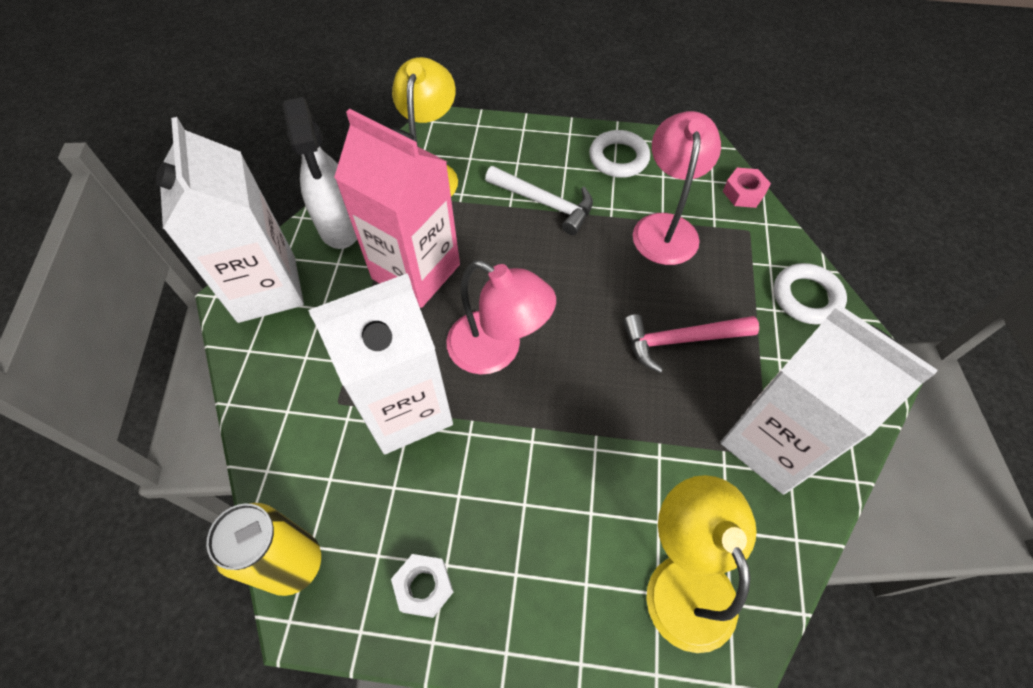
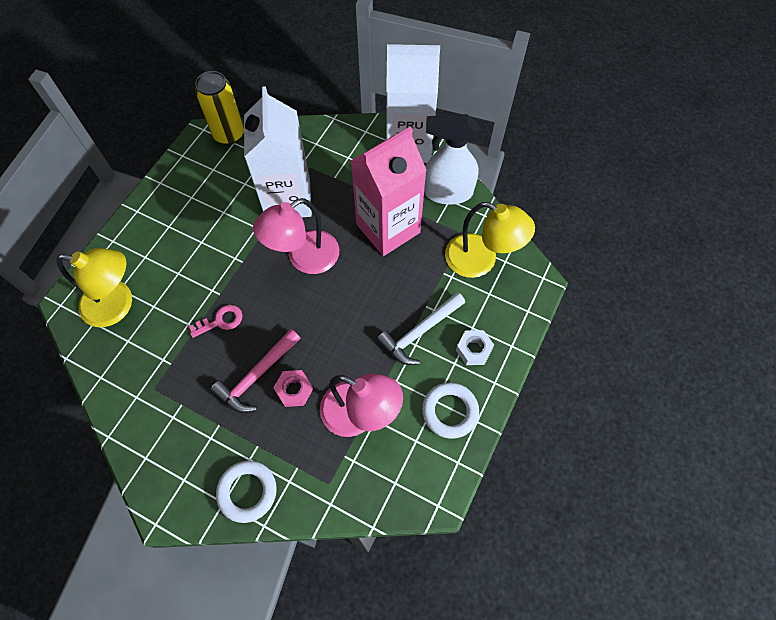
camera: 110 degrees right, 5 degrees up
(424, 587) = (186, 185): white nut -> white nut (474, 350)
(634, 415) = (221, 321): none -> pink key
(680, 340) = (257, 376): pink hammer -> pink hammer turned 150 degrees counterclockwise
(743, 193) = (370, 503): pink nut -> pink nut (294, 390)
(771, 443) = (159, 396): white carton -> none

